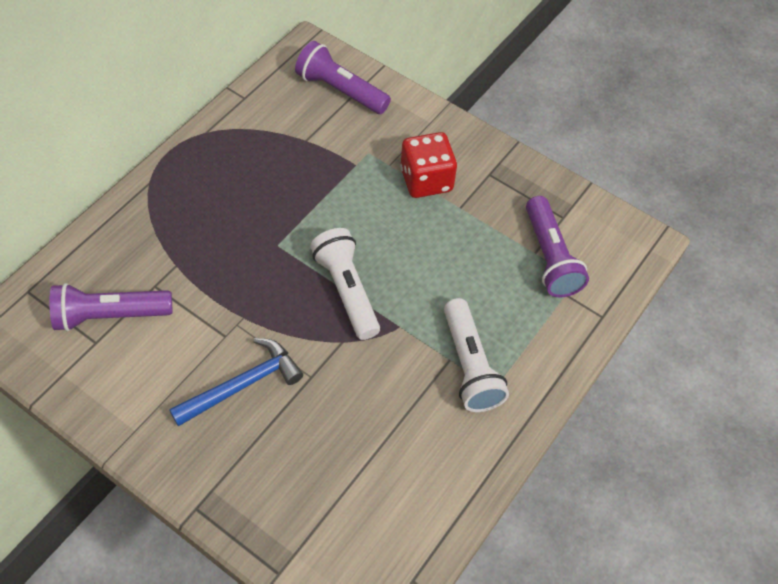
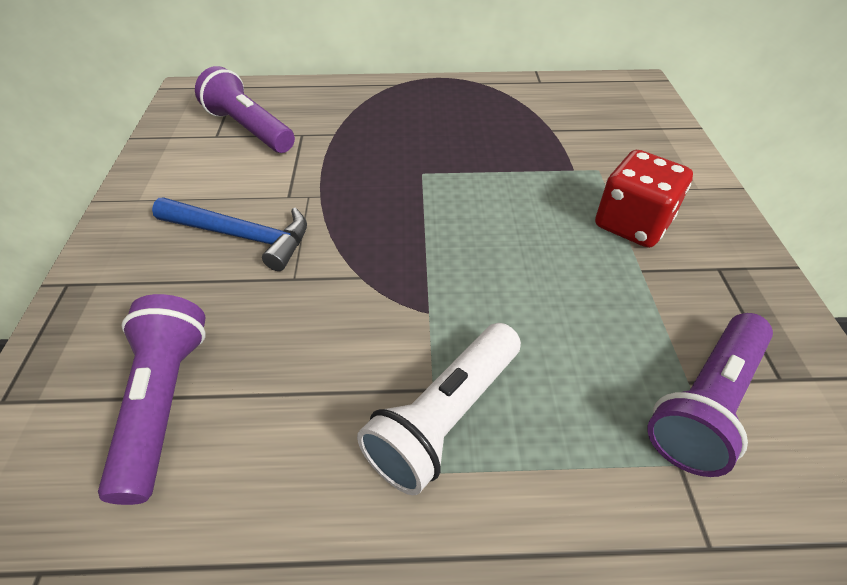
camera: 55 degrees right, 10 degrees down
(340, 90) = (632, 119): purple flashlight -> purple flashlight (164, 403)
(347, 290) = (426, 244): white flashlight -> none

